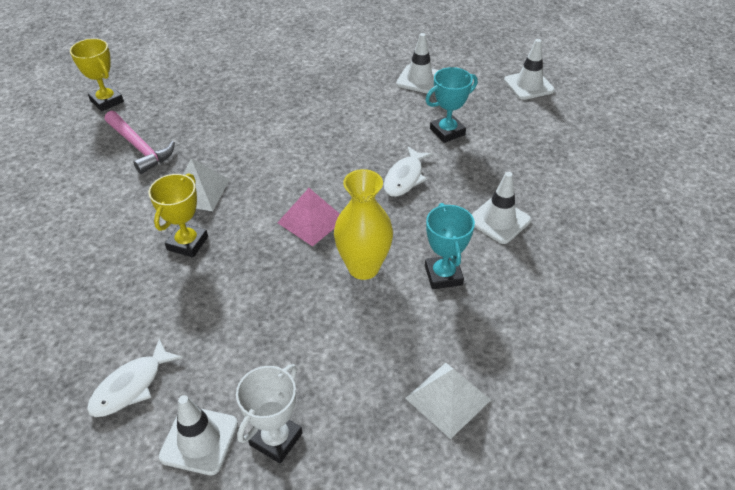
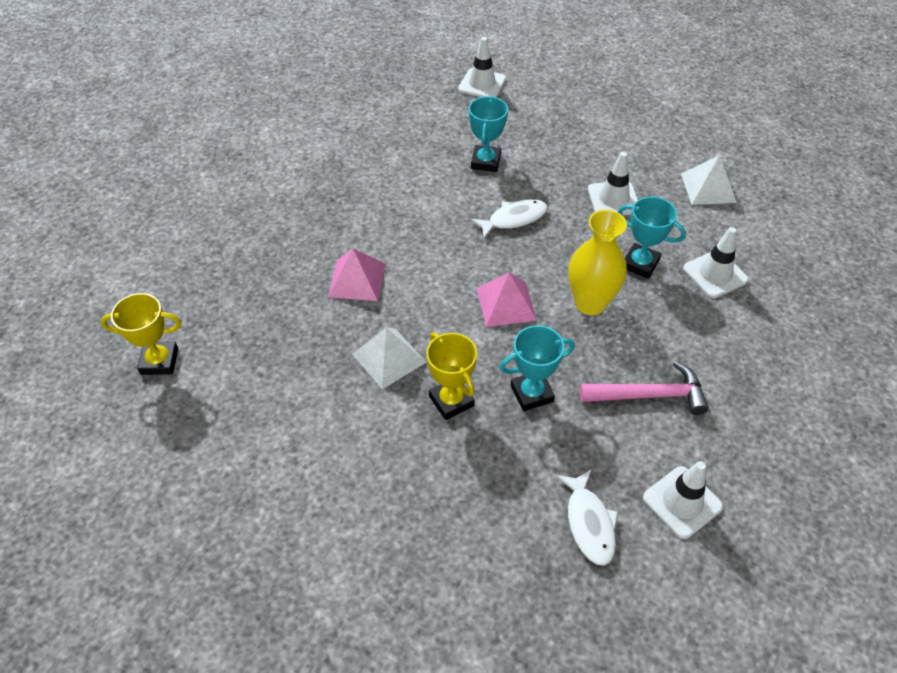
camera: 50 degrees left, 5 degrees up
(140, 147) = (272, 370): pink hammer -> pink hammer (649, 395)
(234, 283) = (531, 393): none -> turquoise trophy
(256, 138) = (357, 280): none -> pink pyramid
(276, 439) = (717, 452): white trophy -> none
(405, 178) = (513, 219): white fish -> white fish turned 90 degrees counterclockwise
(419, 79) = (400, 135): white traffic cone -> white traffic cone (715, 274)
(448, 399) = (755, 333): white pyramid -> white pyramid (708, 187)

